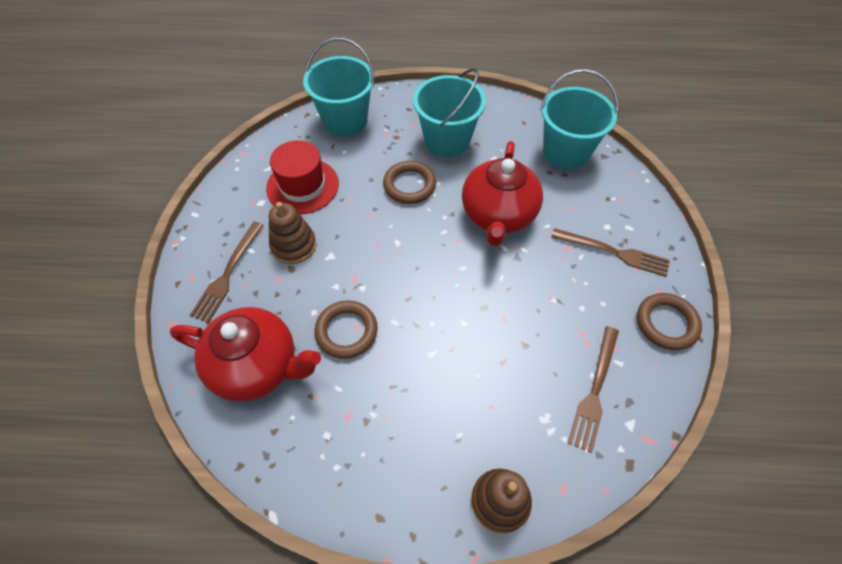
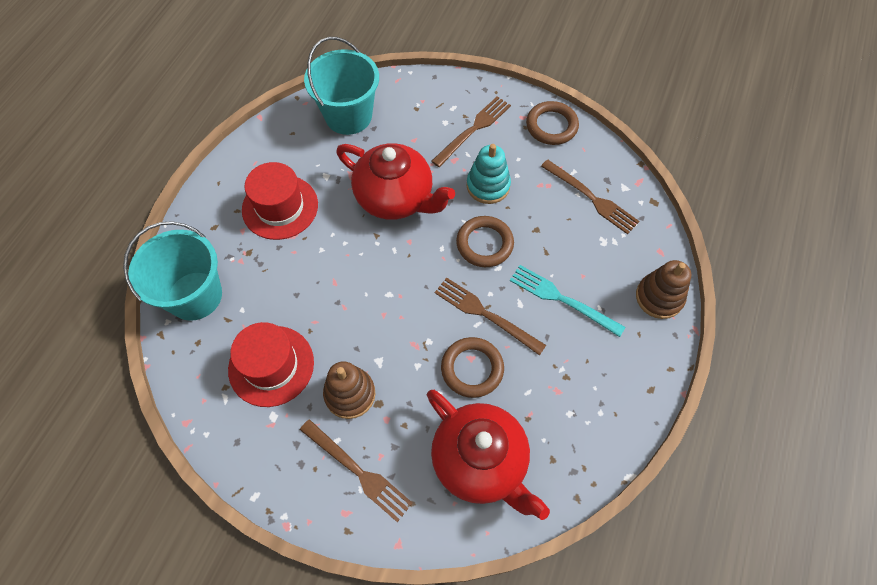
camera: 70 degrees left, 5 degrees up
(257, 366) = (480, 461): red teapot -> red teapot turned 105 degrees clockwise
(407, 326) = (485, 314): none -> brown fork
(409, 185) = (322, 260): brown ring -> brown ring (484, 244)
(447, 140) = (280, 207): turquoise bucket -> red hat
(453, 393) = (562, 299): none -> turquoise fork
(553, 285) = (488, 186): none -> turquoise stacking toy

